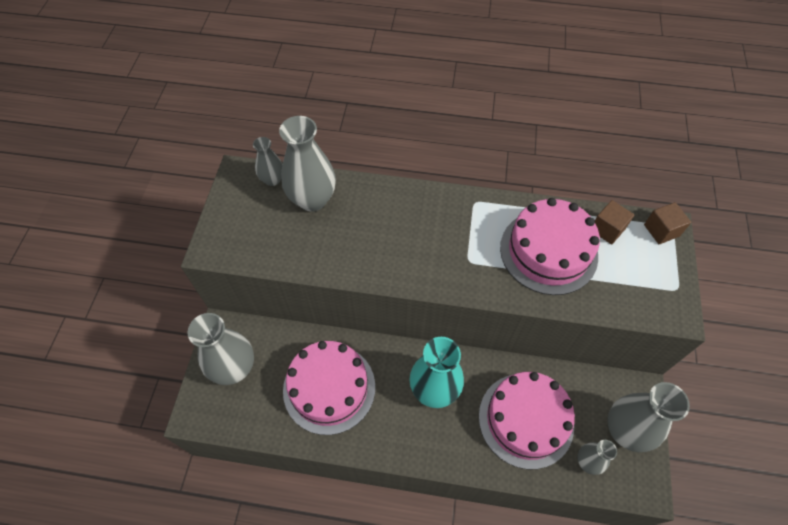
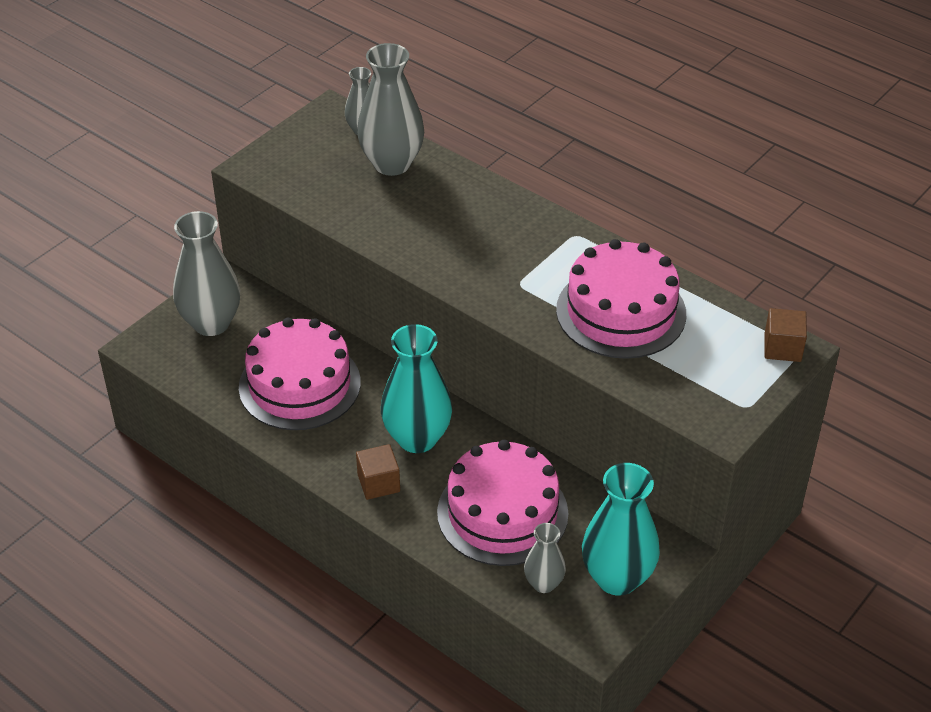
camera: 30 degrees right, 15 degrees down
(607, 229) = (713, 320): brown cube -> brown cube (378, 483)
(625, 430) = (617, 578): grey vase -> turquoise vase

